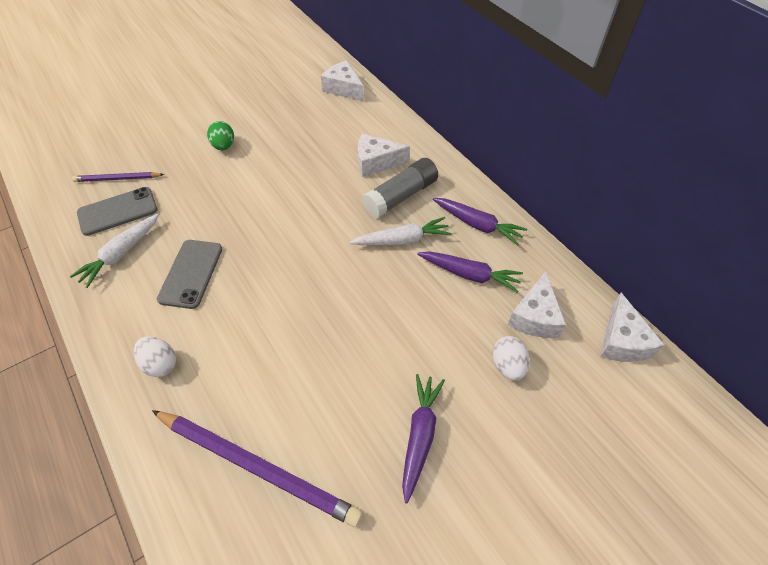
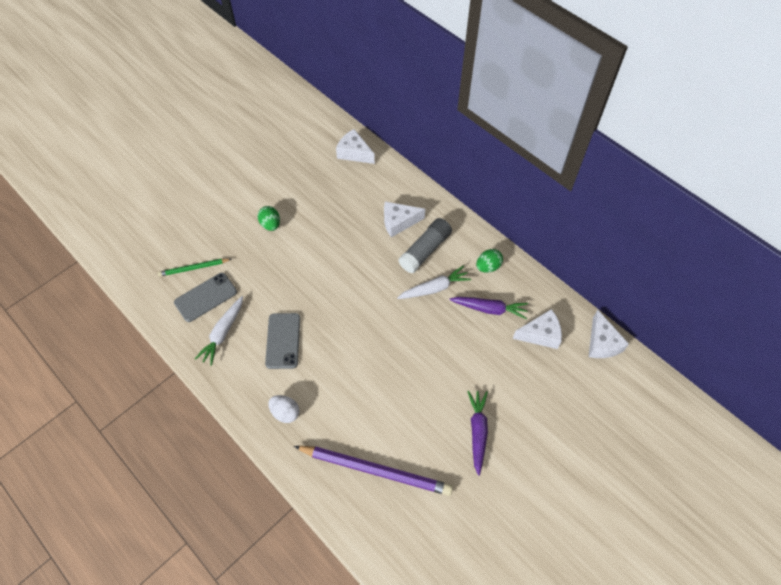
camera: 10 degrees left, 5 degrees up
(117, 179) = (193, 268): purple pencil -> green pencil
(477, 225) = (488, 267): purple carrot -> green egg
(507, 365) = (527, 373): white egg -> none
(534, 316) = (540, 334): white cheese -> white cheese turned 105 degrees counterclockwise

